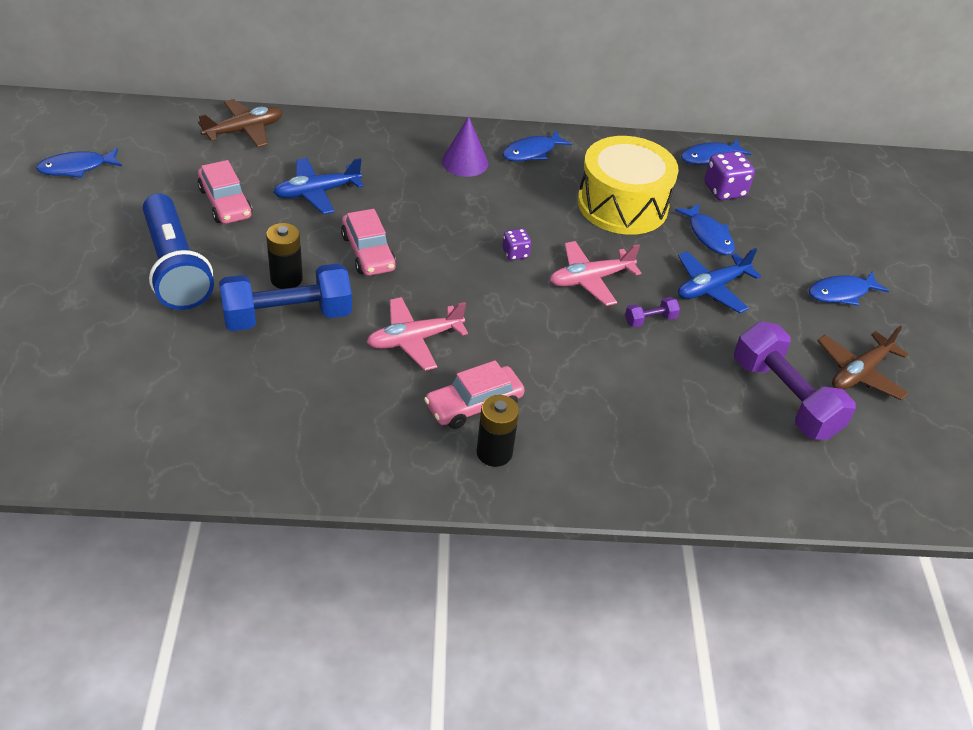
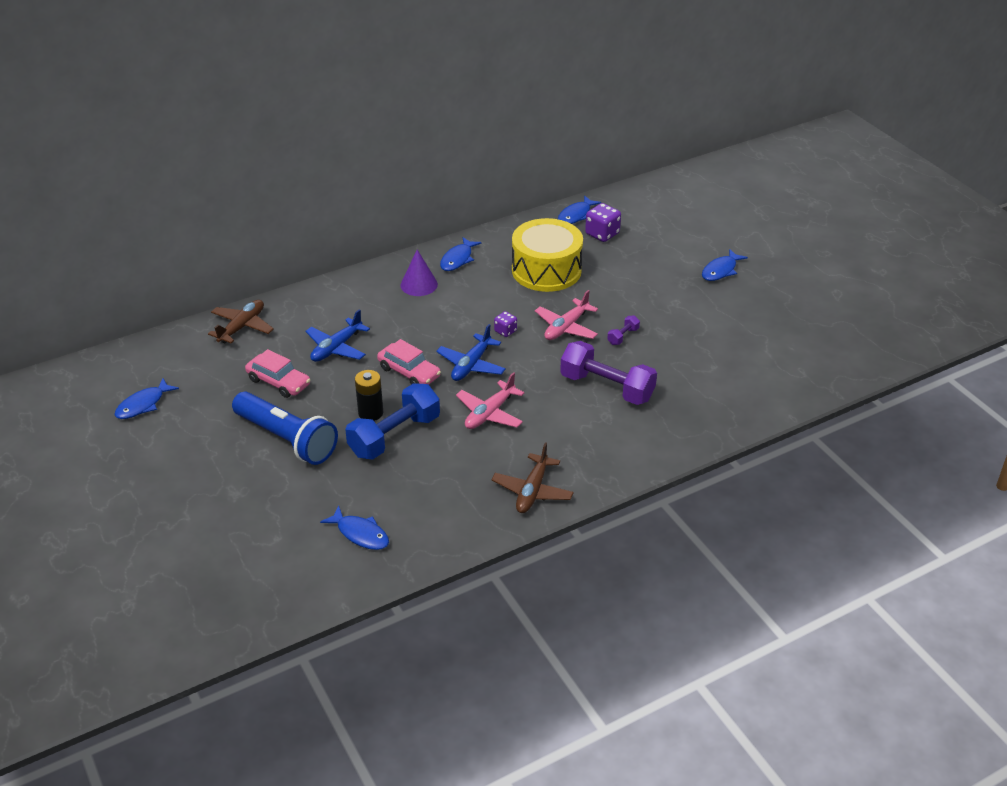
camera: 25 degrees left, 5 degrees down
(474, 405) = (561, 435): pink car -> none
(494, 452) = (597, 456): black battery -> none
(708, 235) = (615, 268): blue fish -> blue fish (360, 534)
(711, 288) = (643, 300): blue plane -> blue plane (471, 365)
(784, 398) = (735, 348): purple dumbbell -> purple dumbbell (607, 387)
(859, 373) = (765, 314): brown plane -> brown plane (532, 491)

